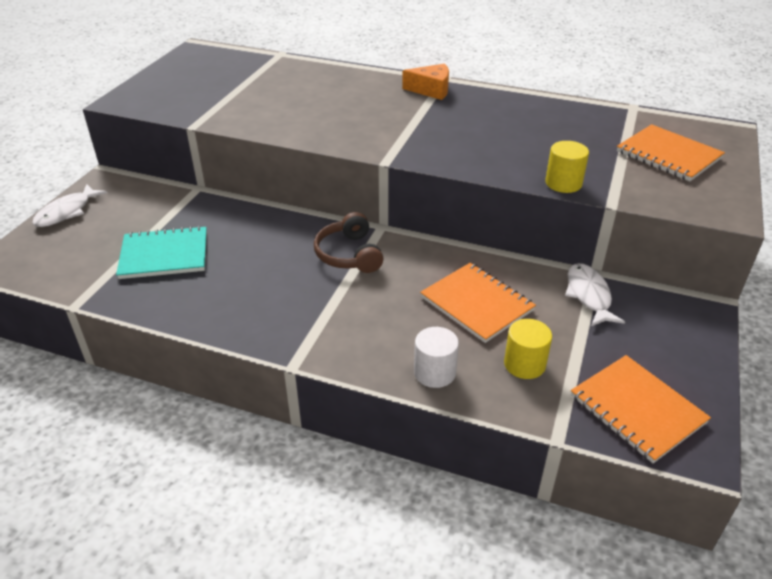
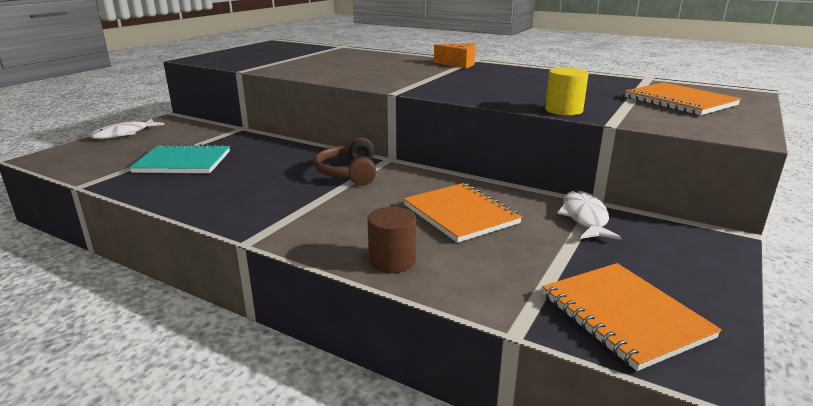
camera: 10 degrees right, 15 degrees down
(434, 372) = (392, 261): white cylinder -> brown cylinder
(524, 364) = (496, 263): yellow cylinder -> none

